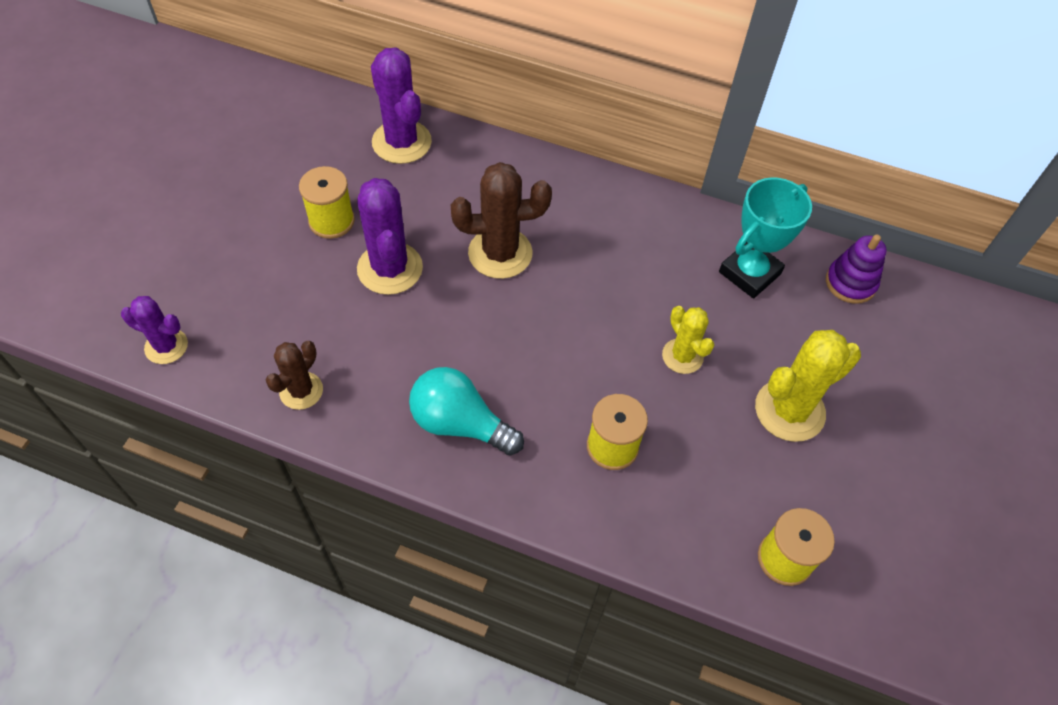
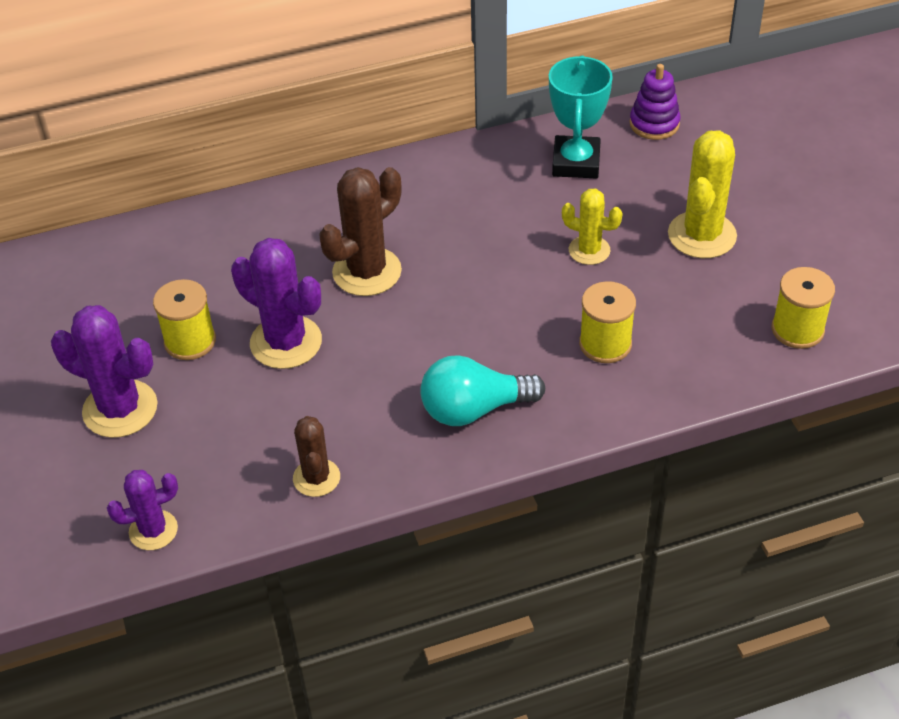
camera: 35 degrees left, 10 degrees down
(401, 142) = (181, 243): purple cactus -> purple cactus (120, 409)

